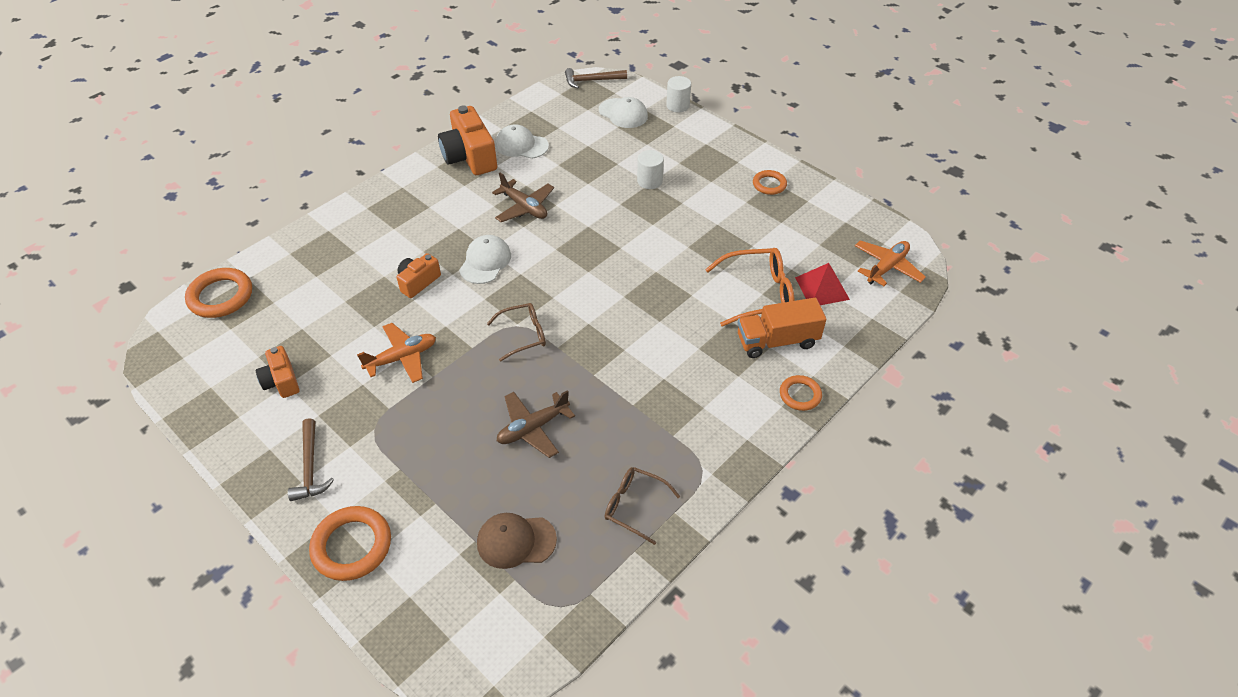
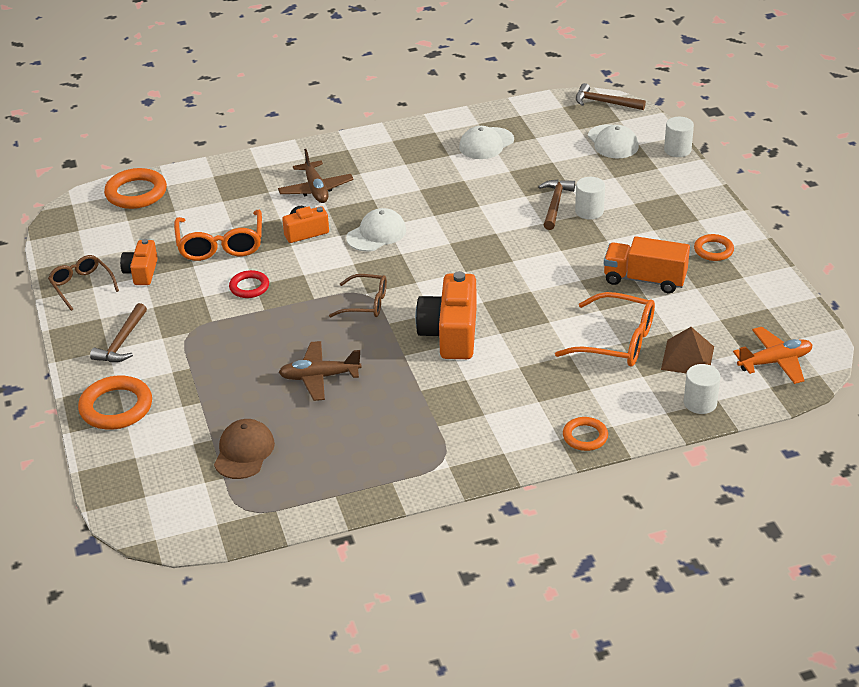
camera: 30 degrees right, 10 degrees down
(344, 323) = (220, 245): none -> orange glasses
(402, 358) = (249, 287): orange plane -> red ring
(470, 157) = (429, 140): orange camera -> orange camera (450, 334)
(516, 541) = (244, 452): brown cap -> brown cap turned 75 degrees clockwise
(521, 145) = (486, 144): white cap -> white cap turned 90 degrees counterclockwise
(524, 207) = (447, 199): brown plane -> brown plane (316, 189)
(618, 183) = (555, 204): none -> brown hammer
(634, 506) = (361, 464): brown glasses -> brown glasses (81, 286)
(777, 341) = (601, 386): orange truck -> orange truck (644, 279)
(822, 288) = (687, 357): red pyramid -> brown pyramid
(862, 326) = (700, 403): none -> white cylinder

